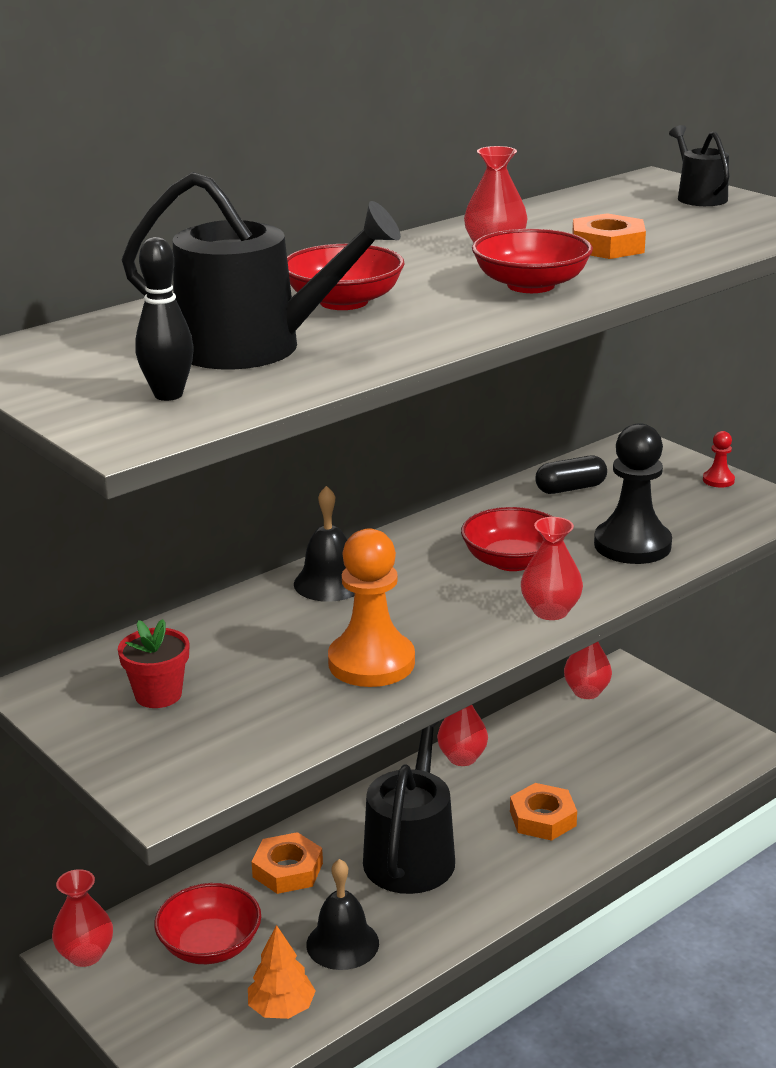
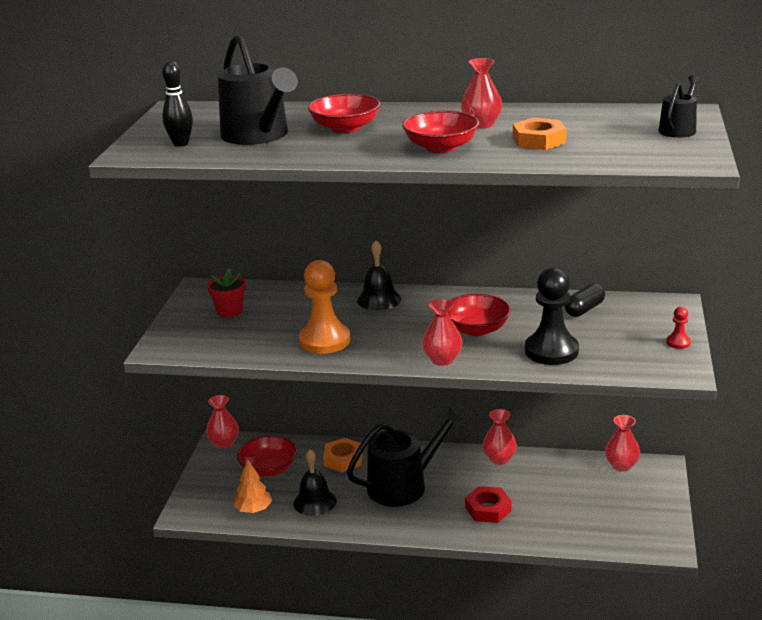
camera: 50 degrees right, 0 degrees up
(542, 818) = (488, 509): orange nut -> red nut
(570, 488) = (584, 309): black capsule -> black capsule turned 75 degrees counterclockwise

